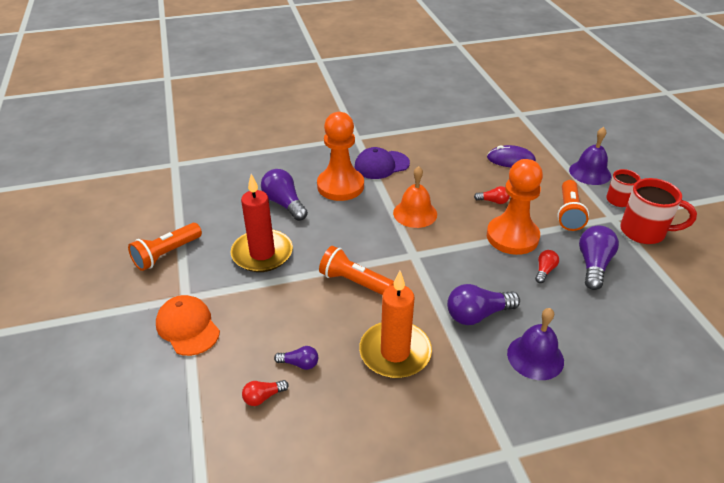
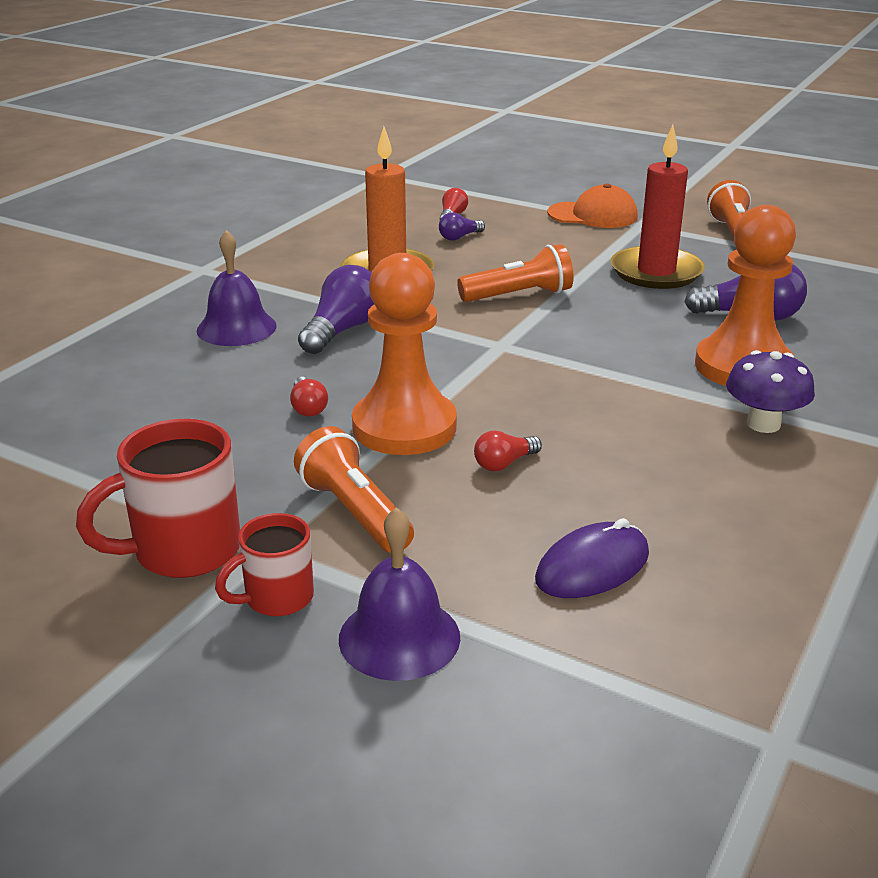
camera: 135 degrees right, 10 degrees down
(381, 165) = (763, 424): purple cap -> purple mushroom
(415, 213) = (583, 386): orange bell -> none
(593, 265) = (240, 449): purple light bulb -> none

